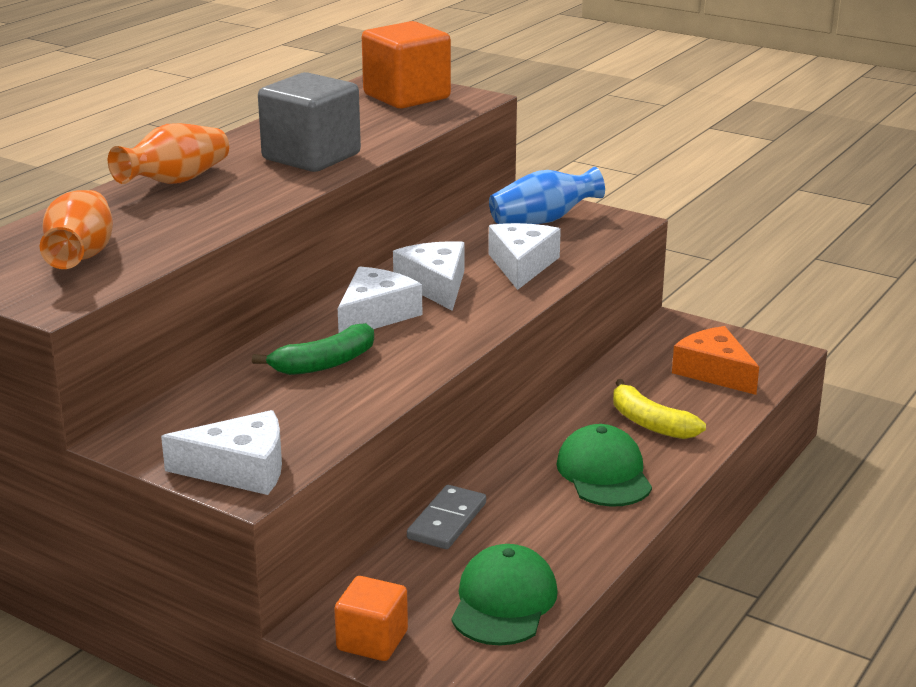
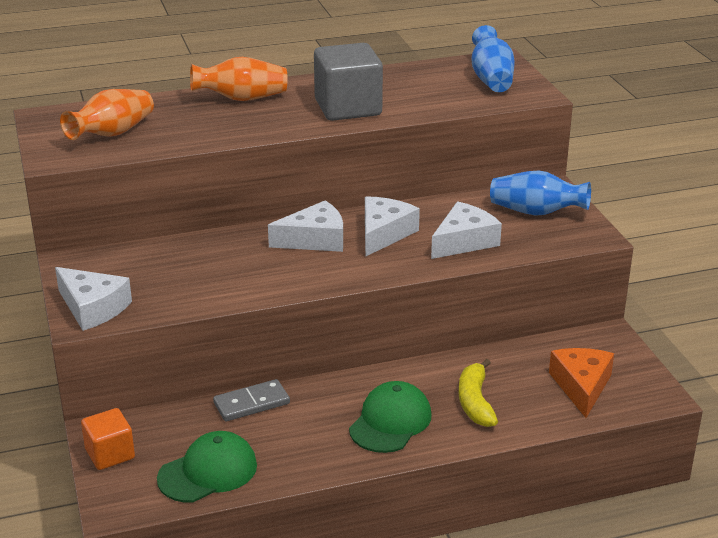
camera: 40 degrees right, 5 degrees up
(324, 363) = (235, 260): green banana -> none
(406, 96) = (491, 79): orange cube -> blue vase

